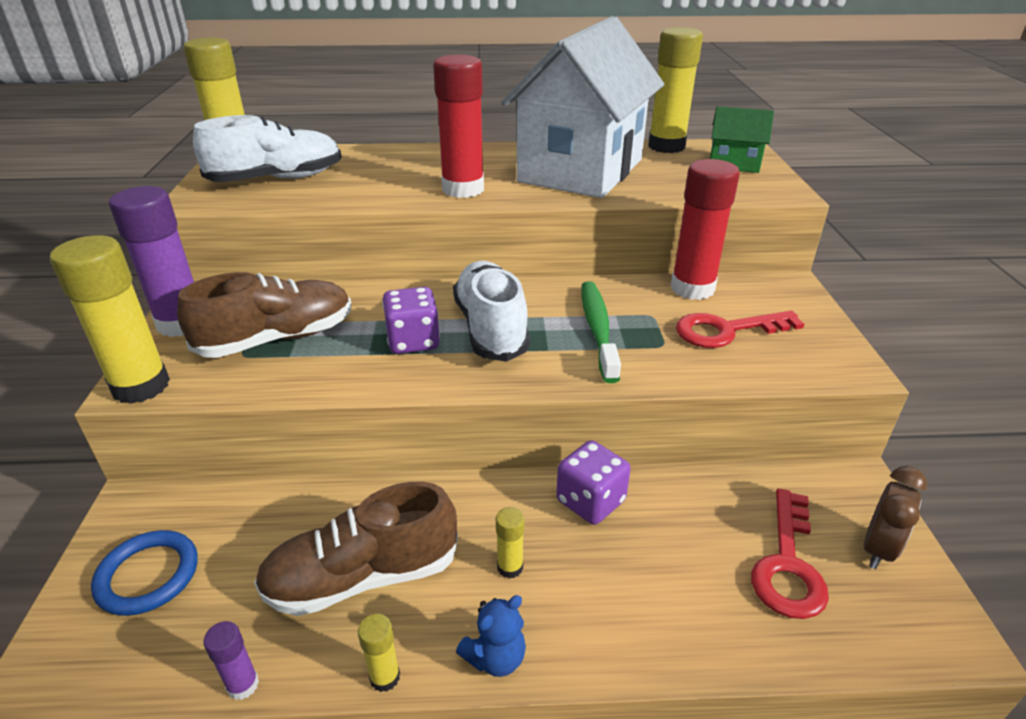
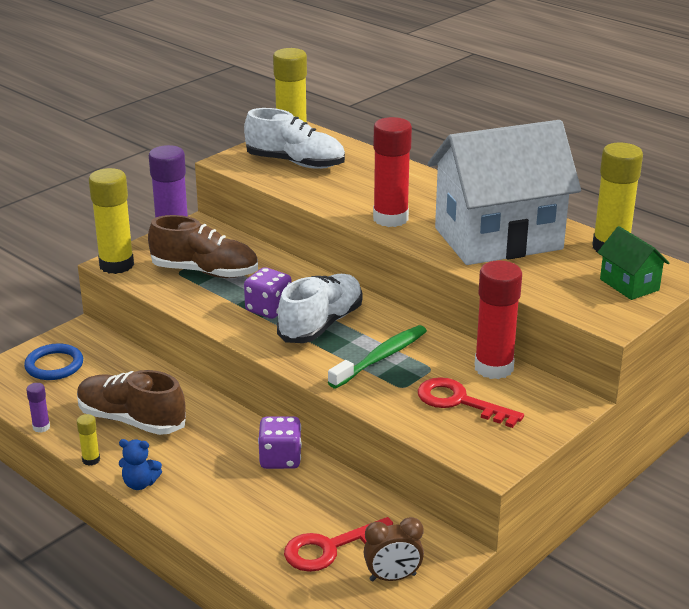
camera: 45 degrees right, 5 degrees down
(510, 567) = (197, 458): yellow glue stick -> none

